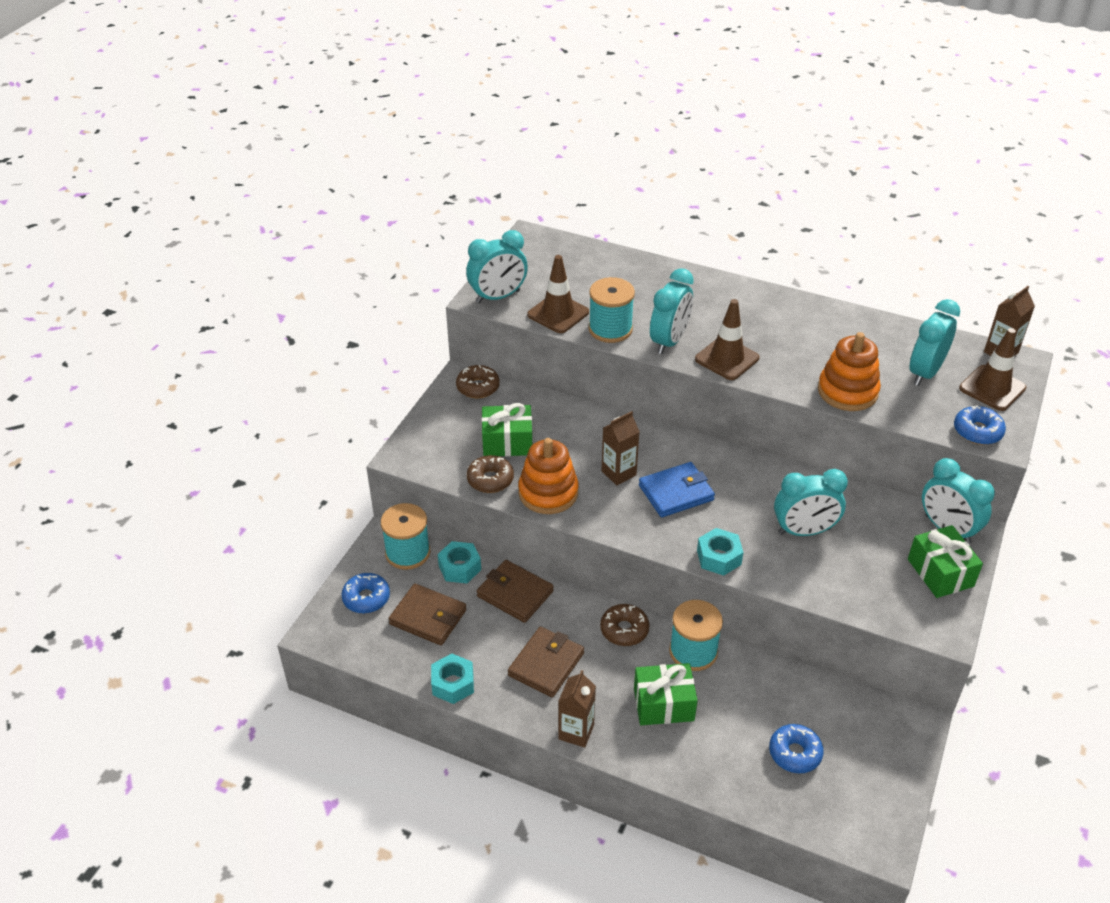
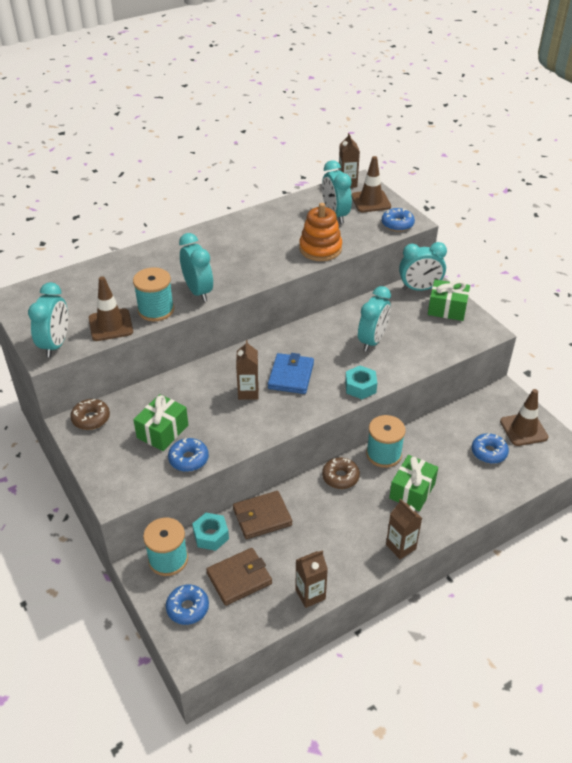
camera: 55 degrees left, 0 degrees up
(453, 684) = (310, 594): turquoise nut -> brown carton
(490, 479) = (188, 459): brown donut -> blue donut
(546, 664) = (335, 533): brown wallet -> none
(548, 493) = (231, 435): orange stacking toy -> none
(727, 359) = (241, 277): brown traffic cone -> brown traffic cone (523, 429)

